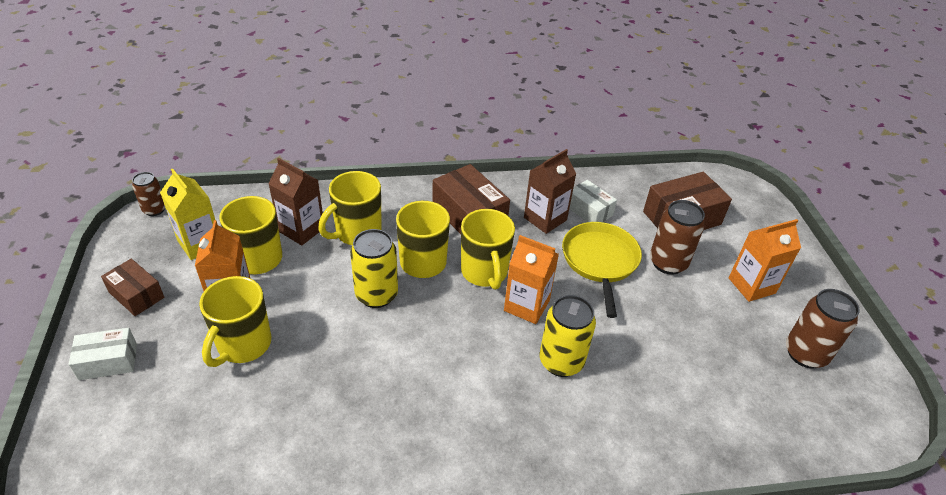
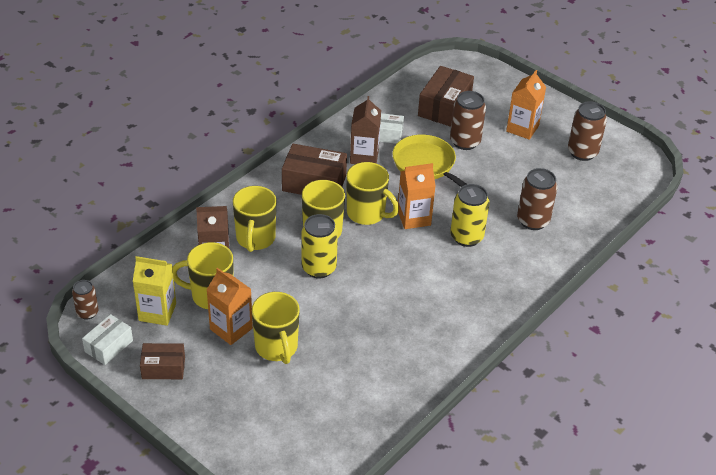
camera: 40 degrees left, 0 degrees up
(108, 361) = (206, 411): white box -> white box (109, 346)
(660, 394) = (533, 221): none -> brown can

